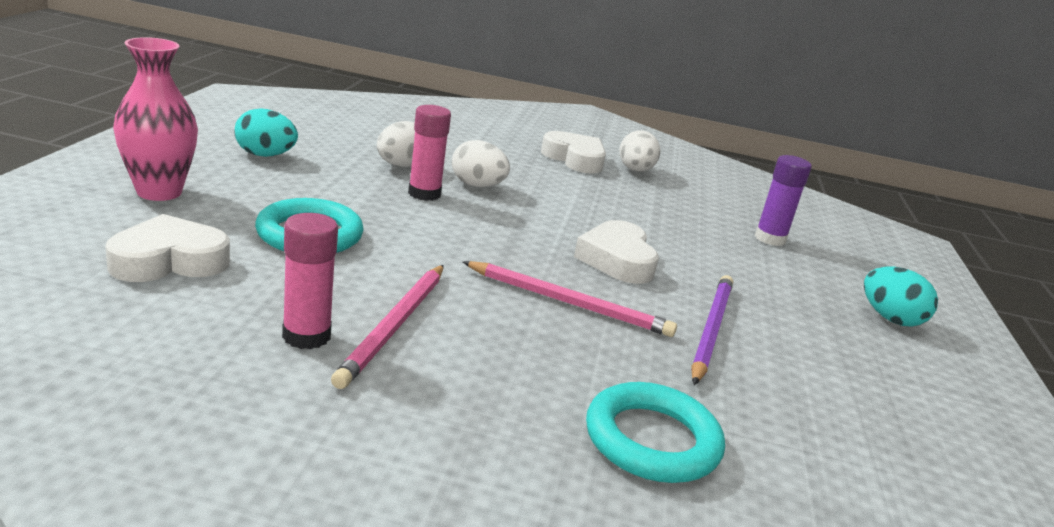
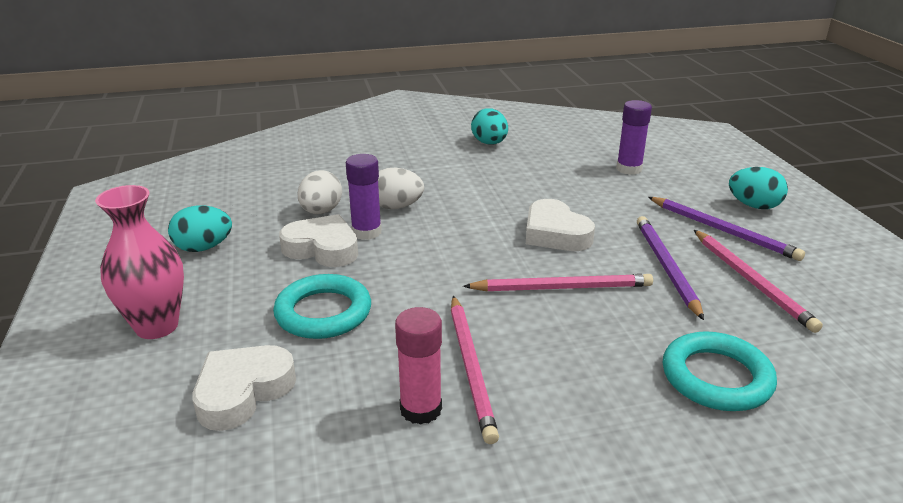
camera: 20 degrees left, 5 degrees up
(424, 194) = (366, 232): pink glue stick -> purple glue stick
(575, 159) = (438, 150): white heart -> white heart (322, 248)
(635, 170) = (489, 143): white egg -> turquoise egg
(802, 379) = (751, 281): none -> pink pencil
(821, 325) = (722, 230): none -> purple pencil

